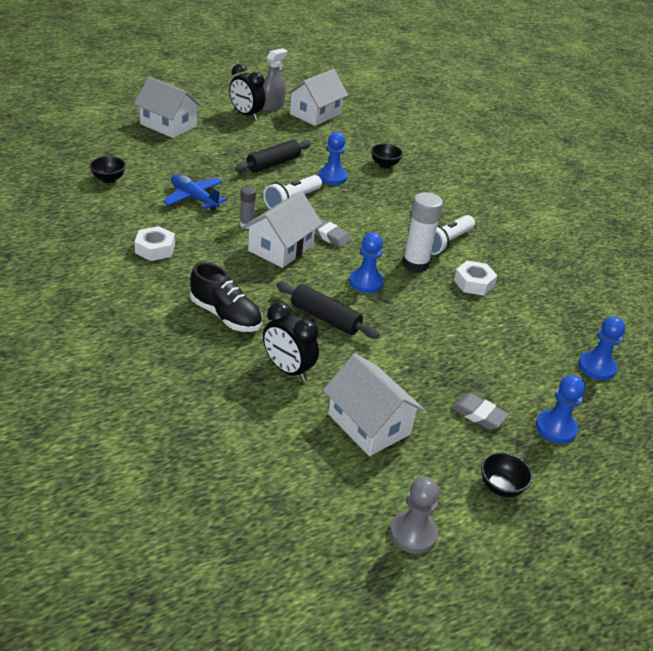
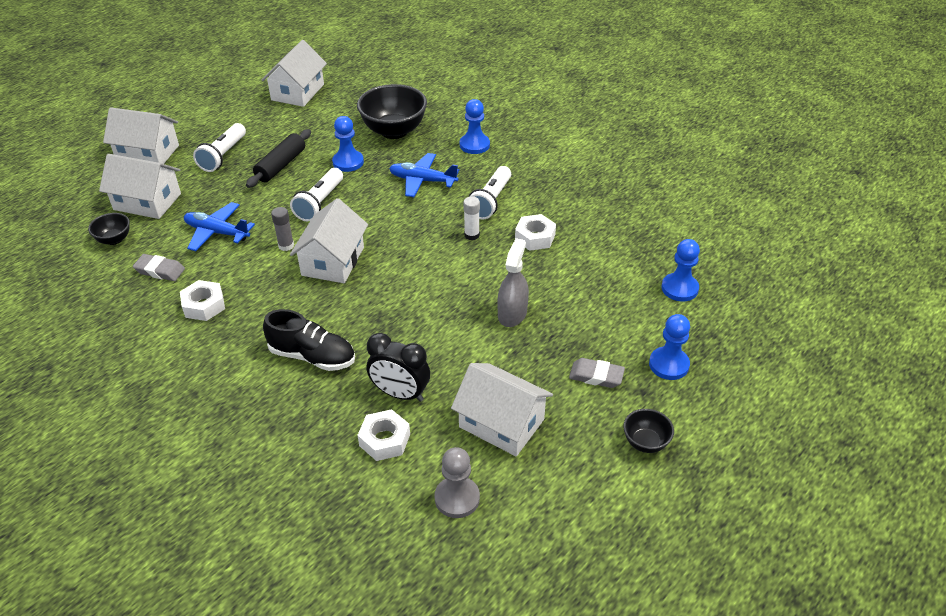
camera: 15 degrees left, 5 degrees up
(149, 160) = (147, 202): none -> white house
(228, 143) = (223, 156): none -> white flashlight
(246, 115) = (225, 115): black clock -> none
(255, 402) = (384, 440): none -> white nut
(272, 106) = (248, 96): grey spray bottle -> grey spray bottle (512, 313)
(325, 318) = (411, 325): black rolling pin -> none
(329, 236) = (375, 231): grey eraser -> grey eraser (160, 270)
(366, 282) = (433, 271): blue pawn -> blue pawn (474, 145)
(384, 165) = (394, 131): black bowl -> black bowl, size x2.00
(391, 209) = (422, 181): none -> blue plane
(413, 533) = (588, 519): grey pawn -> grey pawn (457, 498)
(415, 264) = (471, 235): white glue stick -> white glue stick, size x0.55

